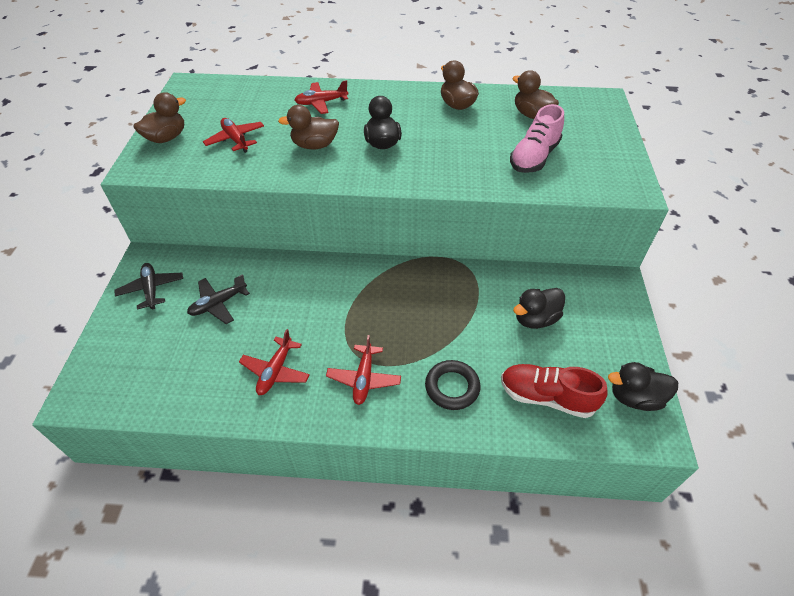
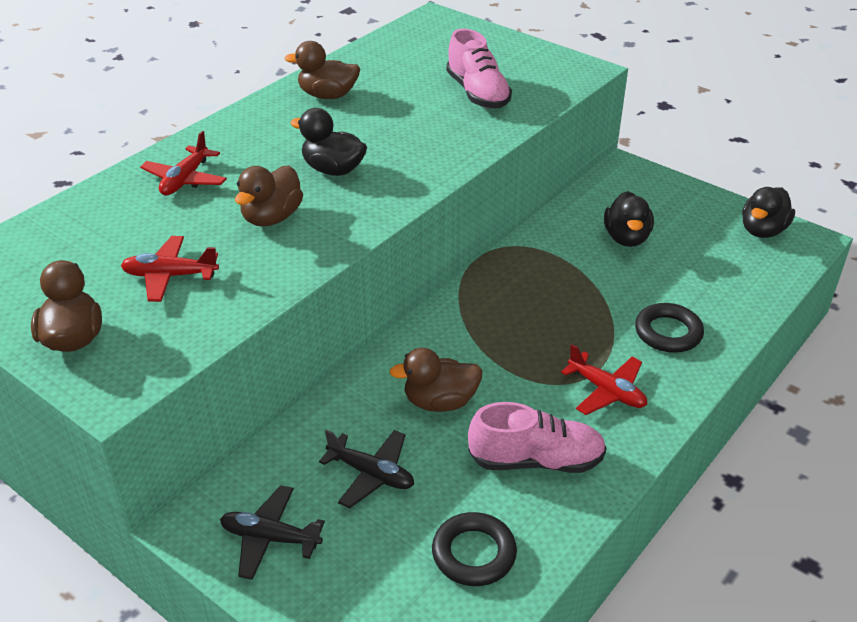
camera: 55 degrees left, 10 degrees down
(184, 377) = (474, 553): none -> black ring
(218, 304) = (371, 474): black plane -> black plane turned 60 degrees counterclockwise
(275, 371) = (536, 460): red plane -> pink shoe
(531, 115) = (407, 63): brown duck -> brown duck (440, 402)
(546, 397) = (725, 279): red shoe -> none

